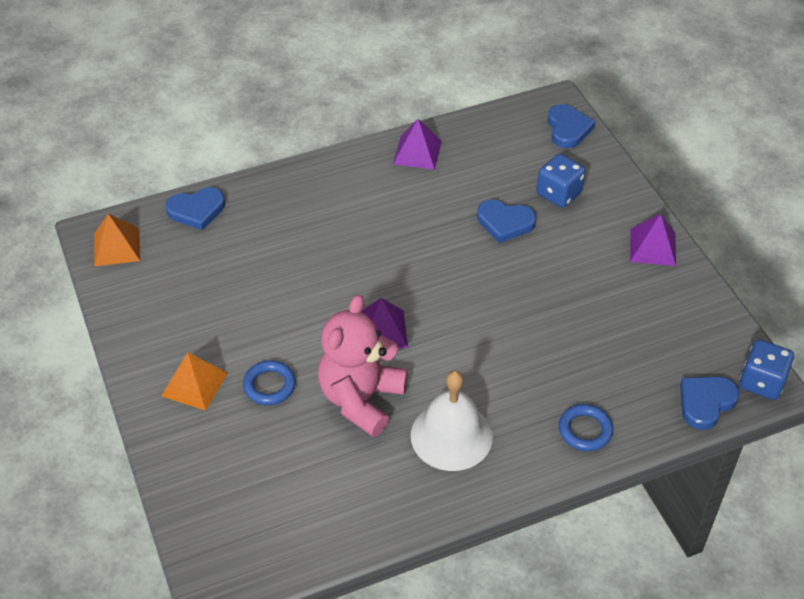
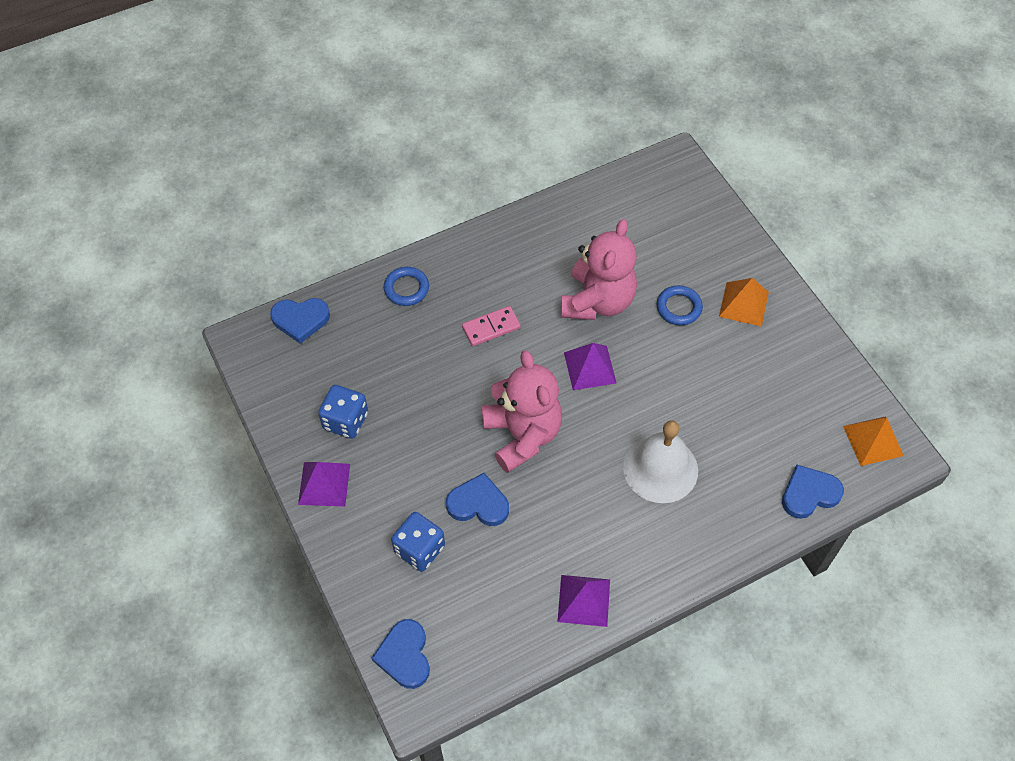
camera: 175 degrees right, 10 degrees up
(451, 435) = (517, 276): white bell -> white bell (660, 468)
(459, 274) = (522, 435): none -> pink teddy bear
(486, 379) = (491, 327): none -> pink domino
(705, 403) = (300, 320): blue heart -> blue heart turned 45 degrees clockwise
(761, 382) = (247, 342): blue dice -> blue dice (345, 421)

